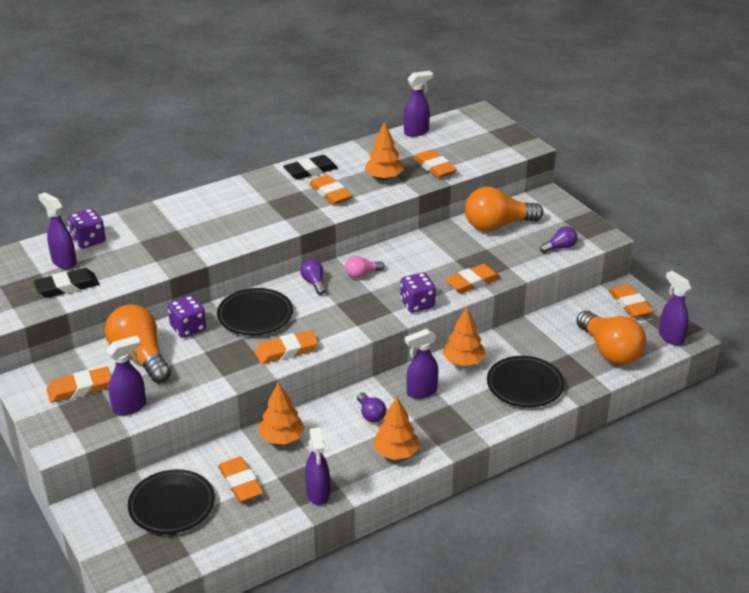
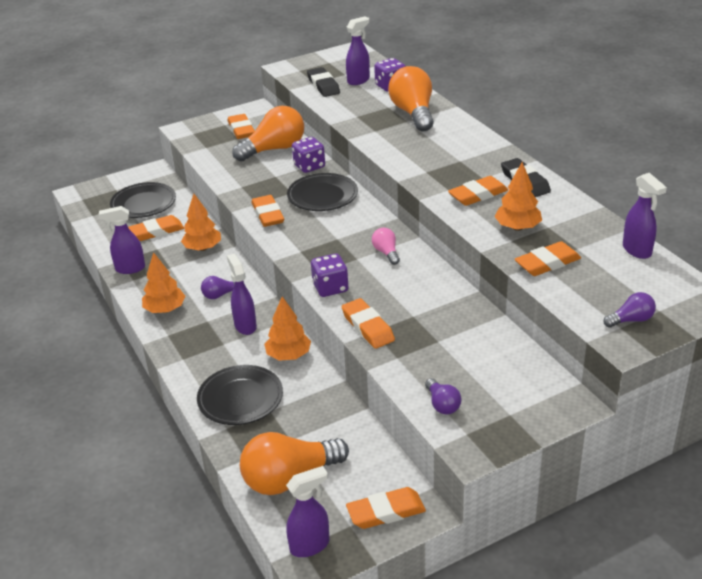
camera: 95 degrees right, 0 degrees up
(130, 407) = (213, 151): purple spray bottle -> none
(314, 283) = (373, 225): purple light bulb -> purple light bulb (631, 320)
(497, 225) = (491, 352): orange light bulb -> orange light bulb (413, 113)

